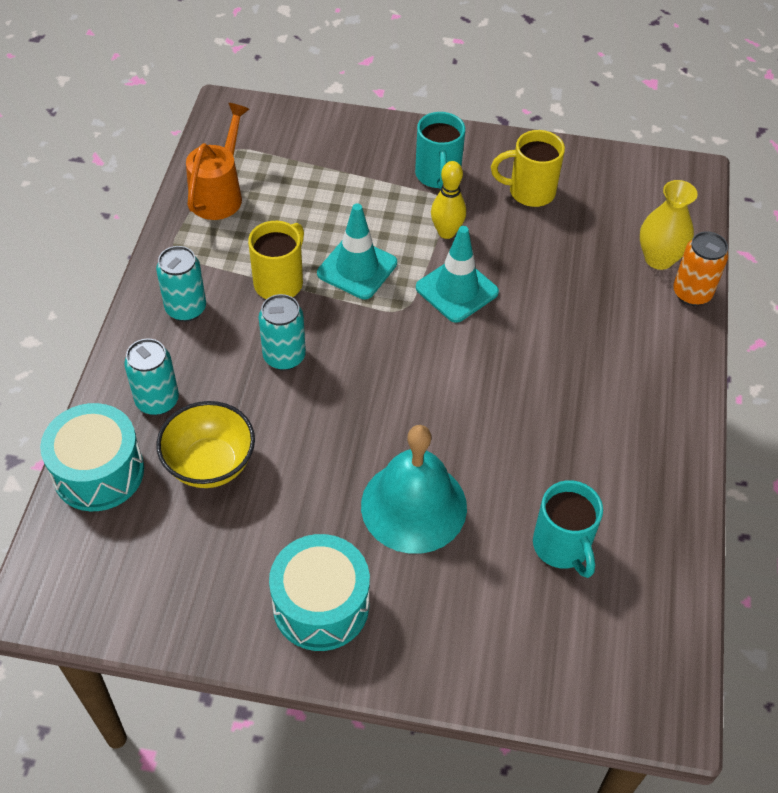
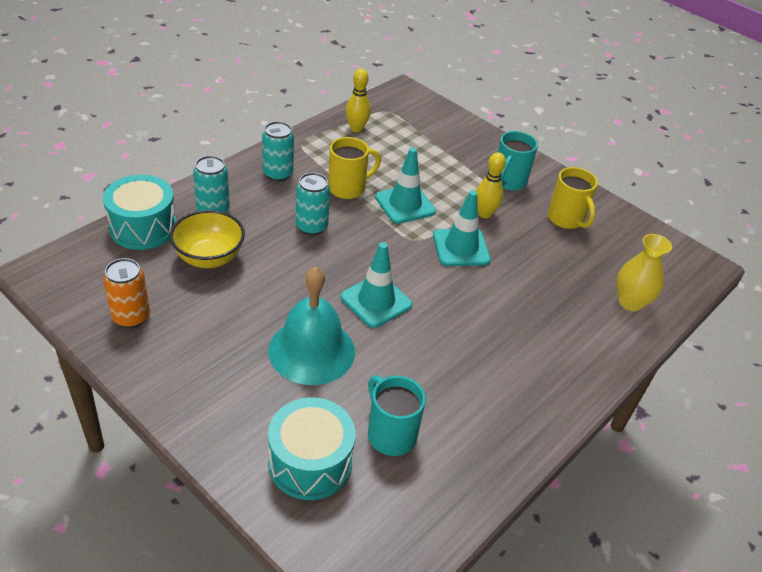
camera: 30 degrees right, 10 degrees down
(219, 194) = (356, 128): orange watering can -> yellow bowling pin
(321, 605) = (196, 371): turquoise drum -> turquoise drum (310, 462)
(427, 407) = (376, 301): none -> turquoise traffic cone
(530, 192) = (566, 219): yellow mug -> yellow mug turned 150 degrees counterclockwise
(562, 547) = (390, 434): turquoise mug -> turquoise mug turned 135 degrees clockwise
(691, 293) = (638, 335): orange can -> orange can (131, 317)

